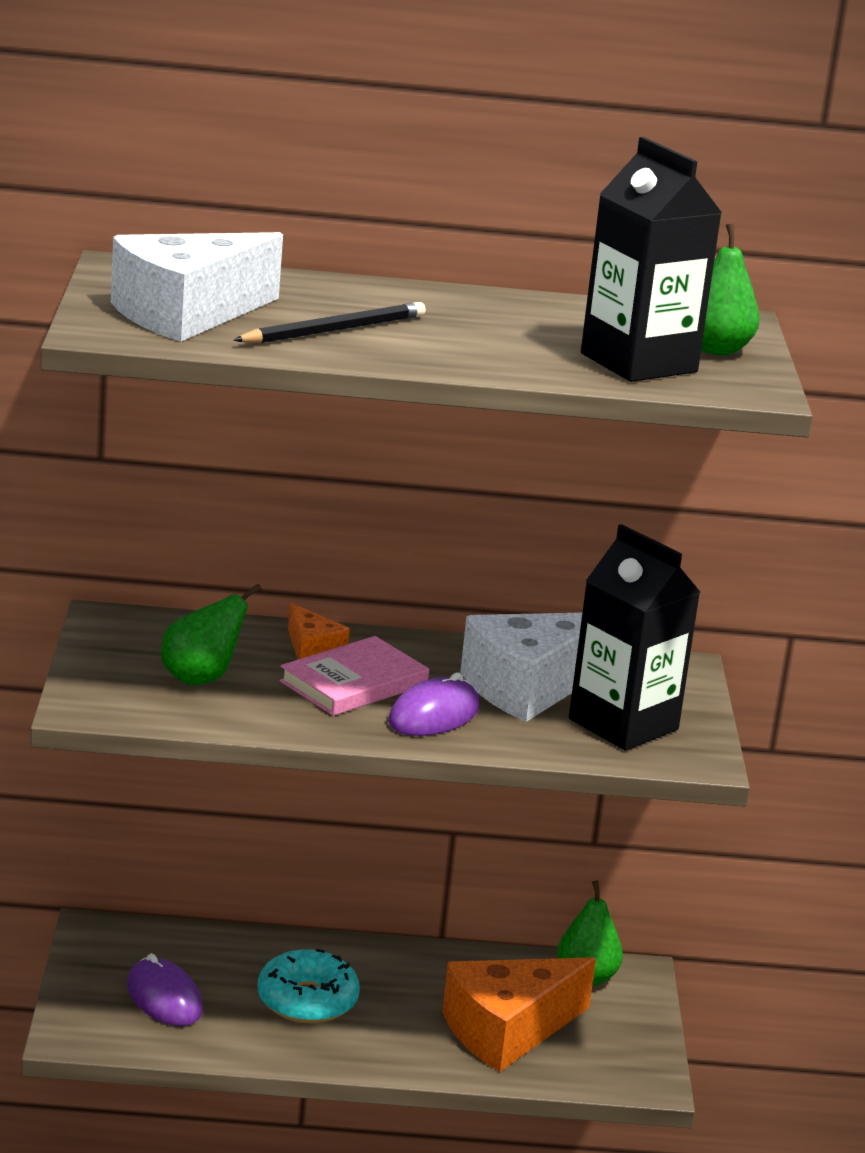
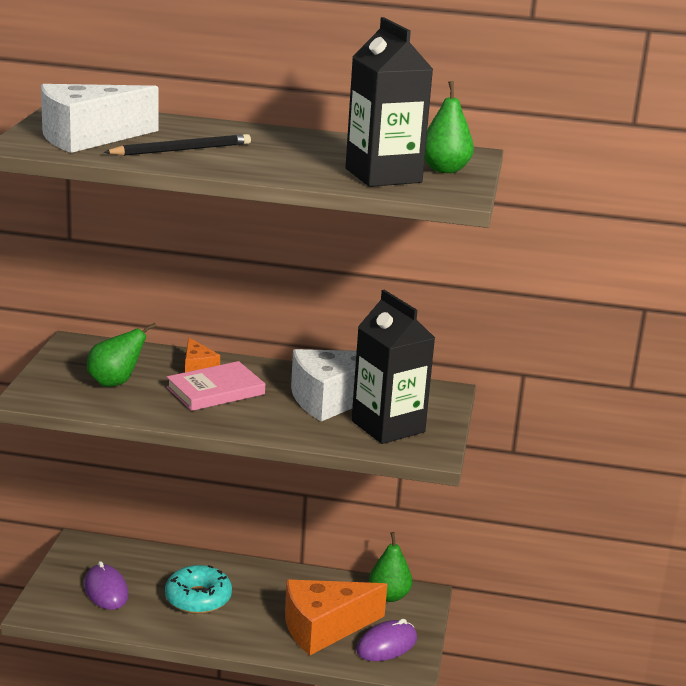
camera: 10 degrees right, 0 degrees up
(434, 715) = (260, 414): purple mouse -> purple mouse (386, 645)

